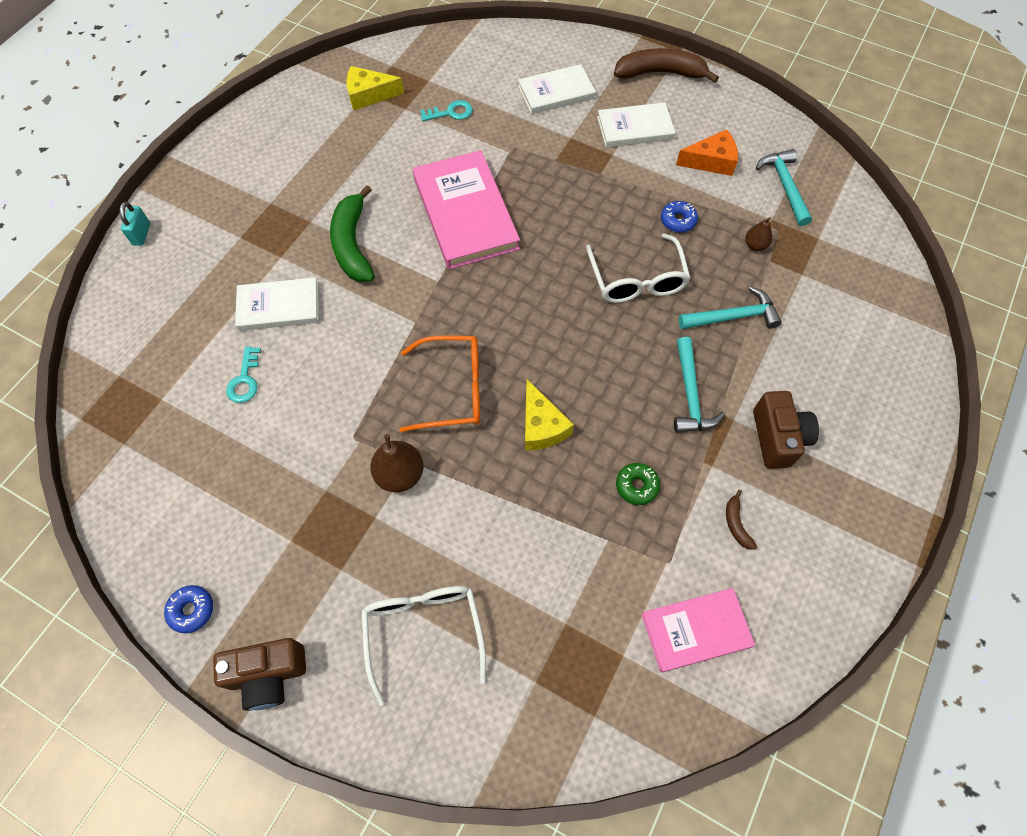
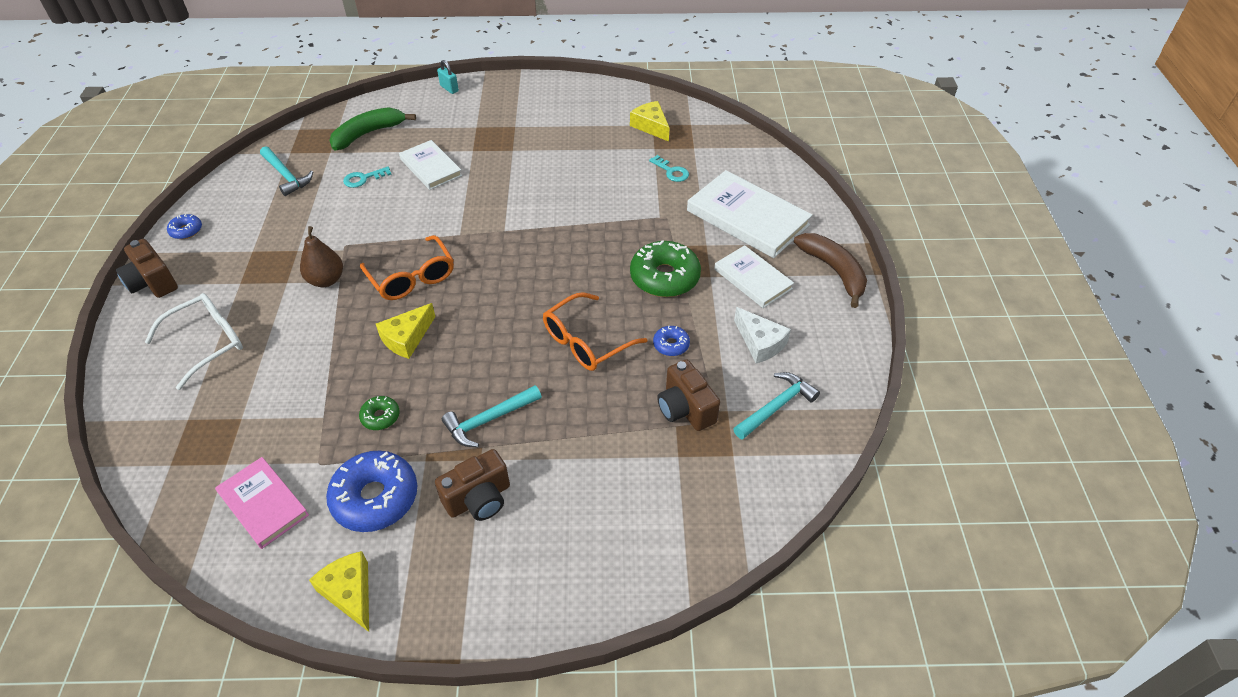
camera: 60 degrees right, 15 degrees down
(141, 234) = (449, 88): turquoise padlock -> turquoise padlock turned 75 degrees clockwise
(353, 244) = (507, 177): green banana -> green banana (368, 134)
(465, 213) = (578, 219): pink book -> none
(556, 92) = (747, 218): white book -> white book, size x1.64
(592, 186) = (664, 277): none -> green donut
(637, 280) = (586, 342): white glasses -> orange glasses
(711, 161) = (760, 343): orange cheese -> white cheese
(733, 317) = (591, 420): turquoise hammer -> turquoise hammer (286, 176)
(736, 524) = (375, 498): brown banana -> blue donut
(755, 245) = (685, 409): brown pear -> brown camera
(834, 580) = (350, 592): none -> yellow cheese

